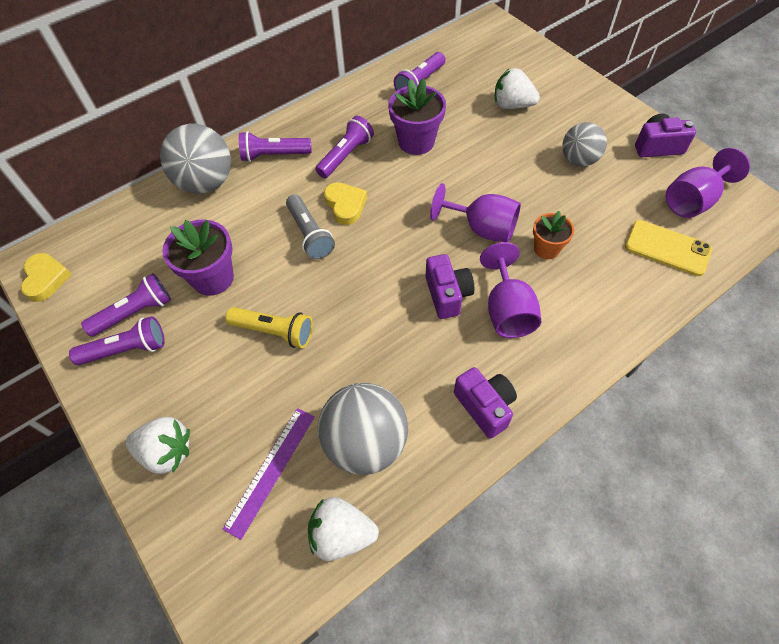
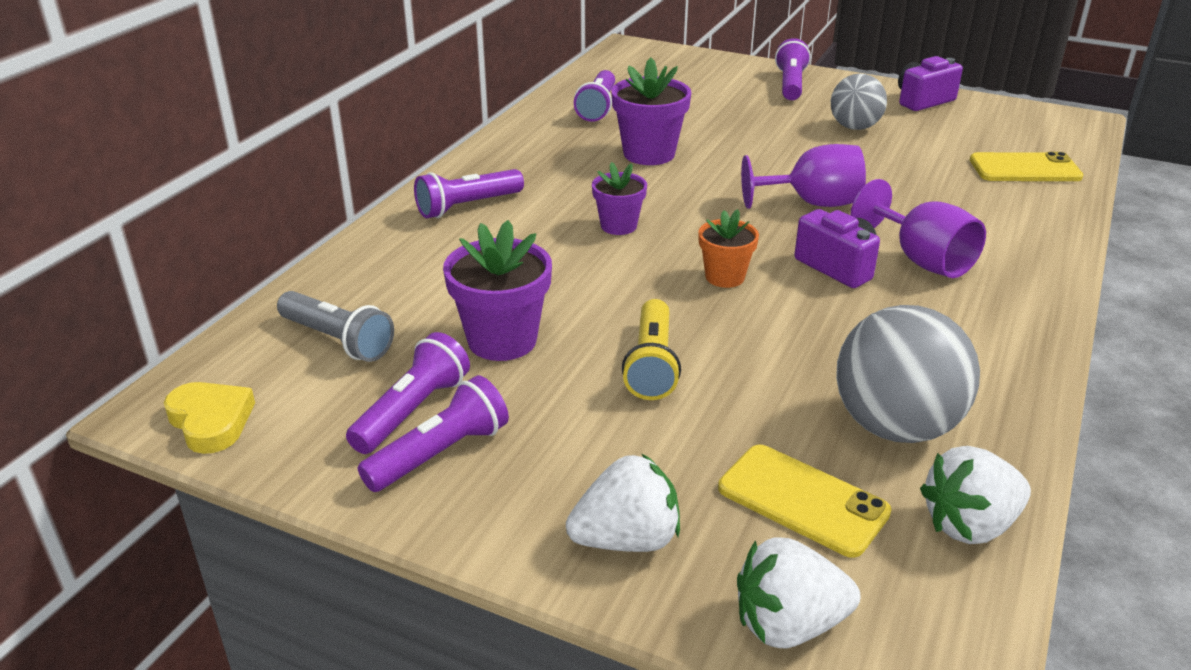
camera: 30 degrees left, 25 degrees down
(206, 183) = (390, 254): grey ball -> none
(270, 470) = (802, 500): purple ruler -> yellow phone
(274, 331) = (652, 365): yellow flashlight -> yellow flashlight turned 105 degrees clockwise
(310, 234) = (599, 263): grey flashlight -> grey flashlight (337, 340)
(345, 205) = (618, 226): yellow heart -> purple flower pot
(346, 156) = (570, 185): purple flashlight -> purple flashlight (790, 84)
(485, 406) = (995, 346): purple camera -> none
(512, 105) = (730, 102): white strawberry -> white strawberry (788, 625)
(546, 249) = (904, 201): orange flower pot -> orange flower pot (724, 277)
(693, 200) = (1005, 130): purple goblet -> none

